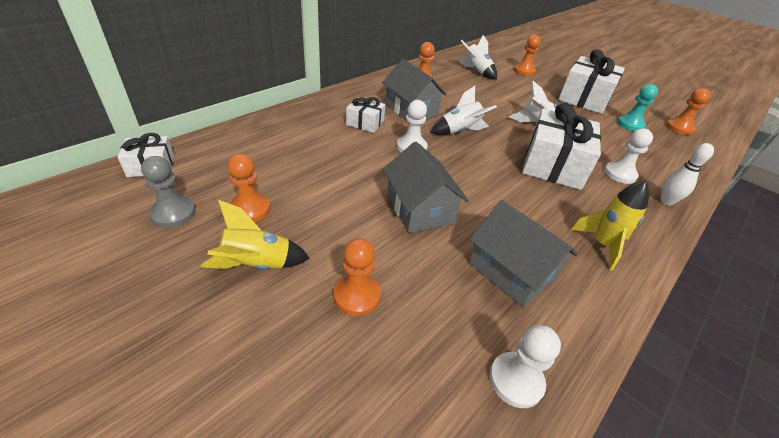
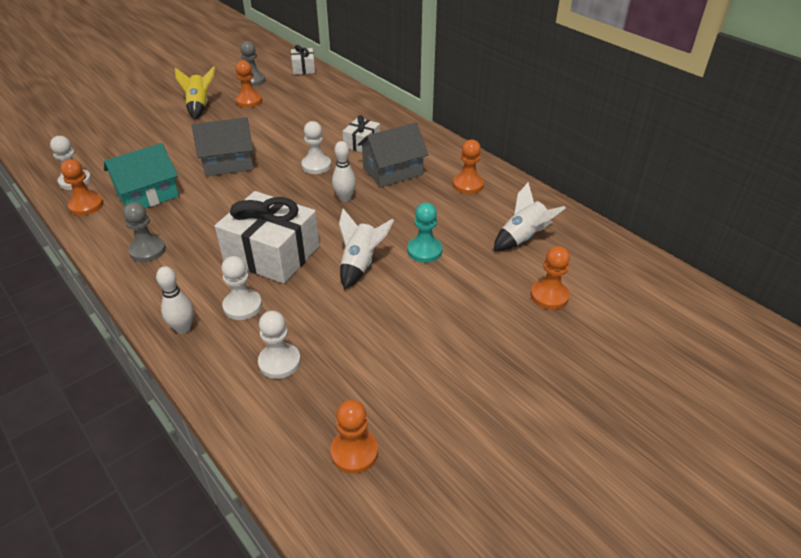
camera: 100 degrees right, 0 degrees up
(357, 295) = (160, 136): orange pawn -> orange pawn (86, 205)
(459, 131) = (345, 198): white rocket -> white bowling pin
(511, 271) = (147, 195): grey house -> turquoise house
(584, 98) = (454, 347): white gift -> none
(602, 245) = (147, 250): yellow rocket -> grey pawn
(630, 124) = (365, 375): turquoise pawn -> turquoise pawn (424, 251)
(651, 154) = (279, 362): none -> white pawn

